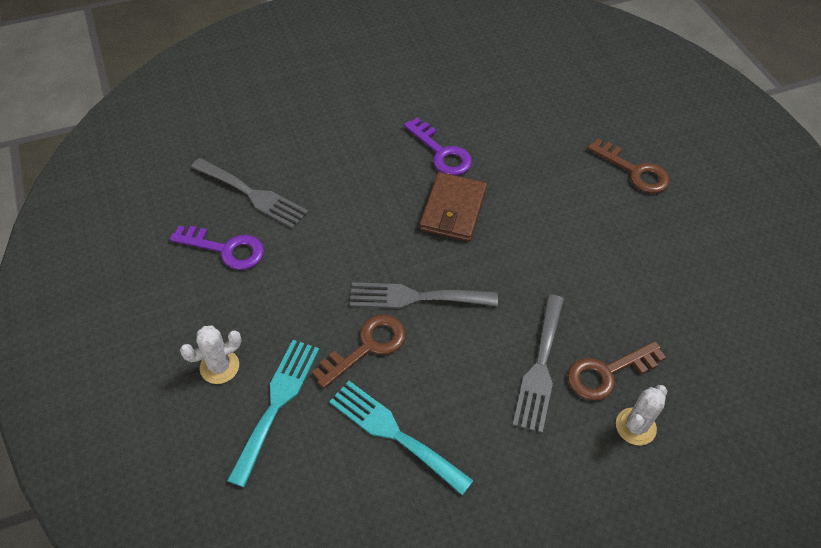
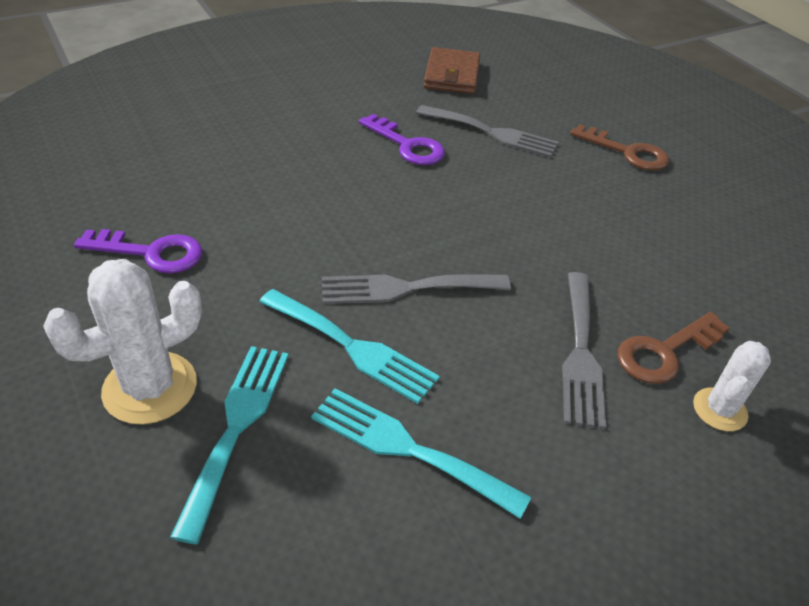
camera: 10 degrees left, 10 degrees down
(219, 367) = (150, 388): white cactus -> white cactus, size x1.66
(253, 195) = (183, 195): grey fork -> grey fork (492, 133)
(367, 347) = (353, 347): brown key -> turquoise fork
(453, 210) = (433, 197): brown wallet -> brown wallet (452, 75)

